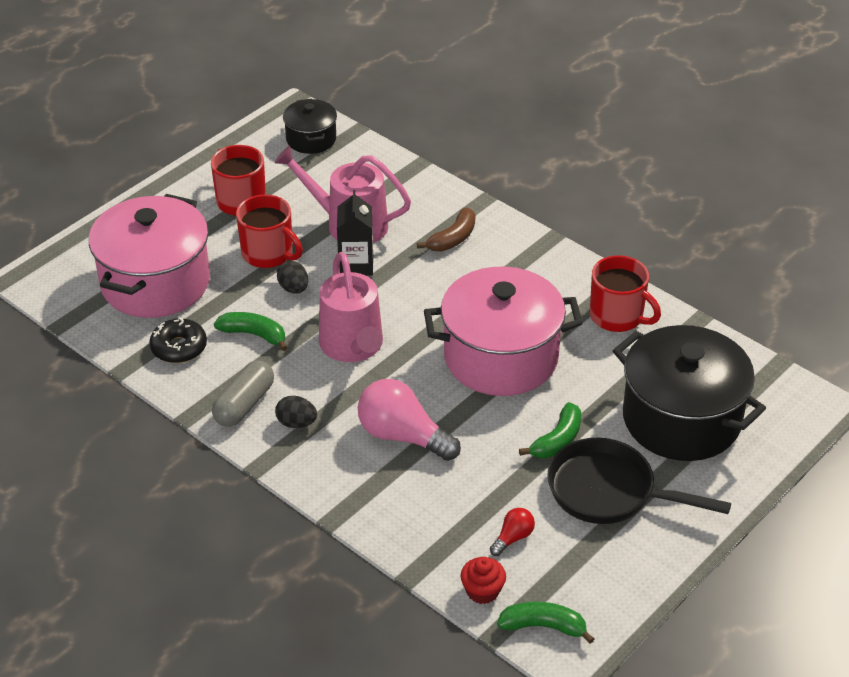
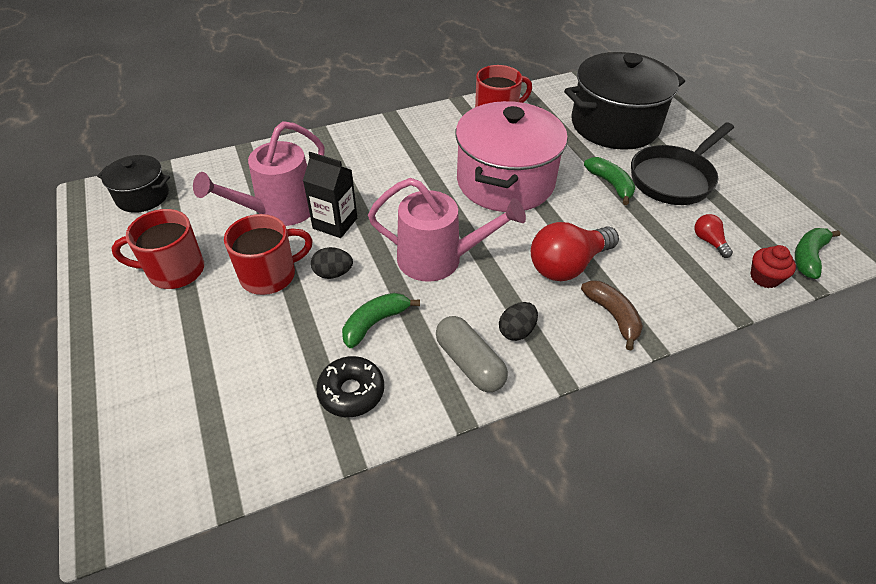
camera: 65 degrees left, 5 degrees up
(155, 283) = (234, 380): pink pot -> none
(402, 436) = (567, 265): pink light bulb -> red light bulb
(453, 238) = (351, 160): brown banana -> brown banana (613, 316)

